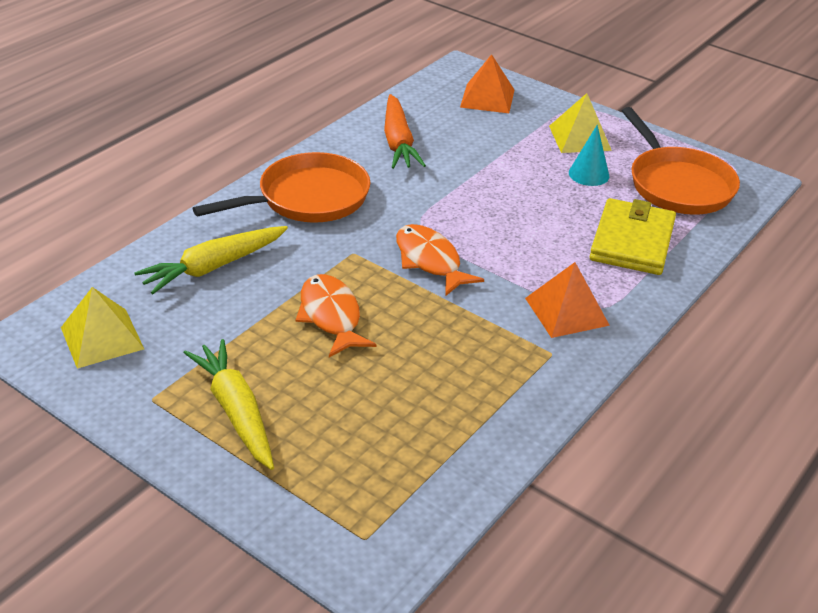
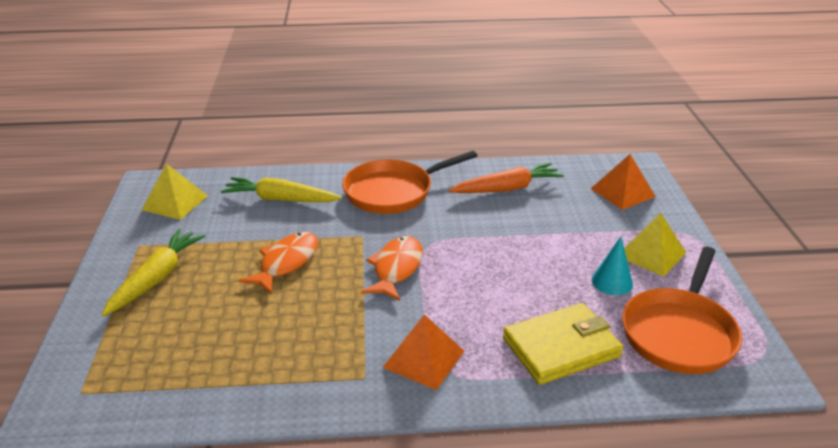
camera: 50 degrees right, 5 degrees down
(307, 198) = (393, 191): orange pan -> orange pan turned 135 degrees clockwise
(398, 142) = (507, 188): orange carrot -> orange carrot turned 150 degrees counterclockwise

